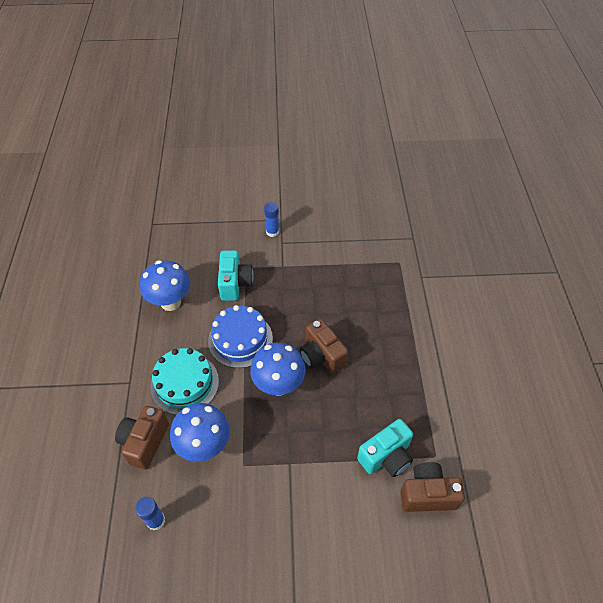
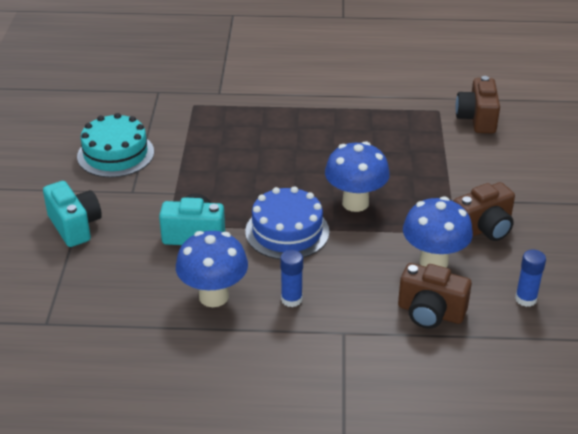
camera: 85 degrees left, 15 degrees down
(184, 383) = (348, 280): turquoise cake -> turquoise cake (115, 154)
(272, 232) = (109, 199): blue glue stick -> blue glue stick (291, 299)
(321, 356) = (318, 170): brown camera -> brown camera (483, 229)
(386, 457) = (440, 138): turquoise camera -> turquoise camera (75, 226)

